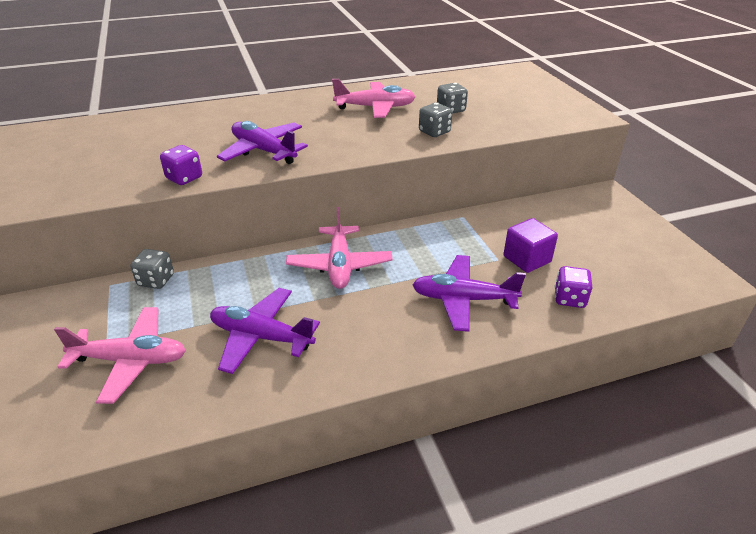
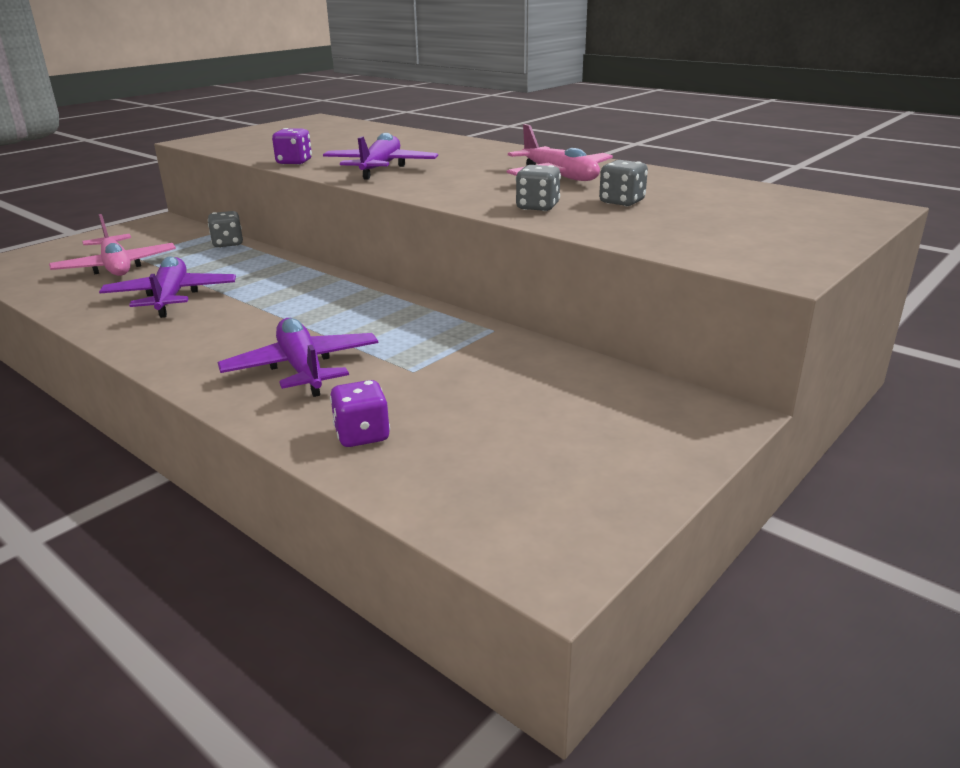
camera: 60 degrees right, 10 degrees down
(339, 265) = (315, 296): pink plane -> none
(527, 259) = (433, 388): purple cube -> none

